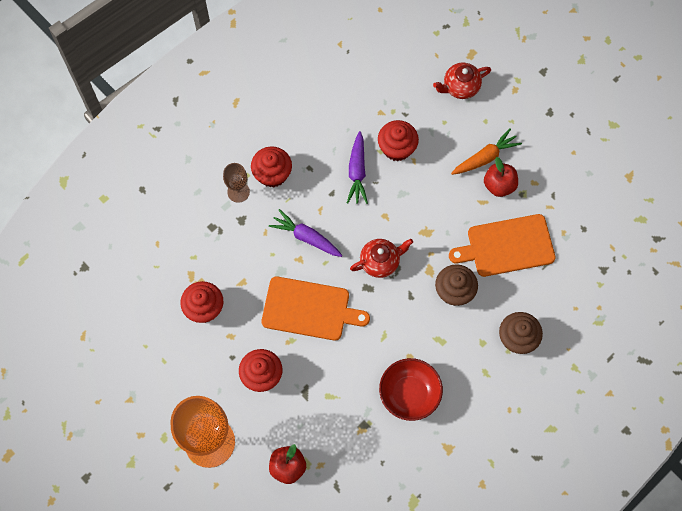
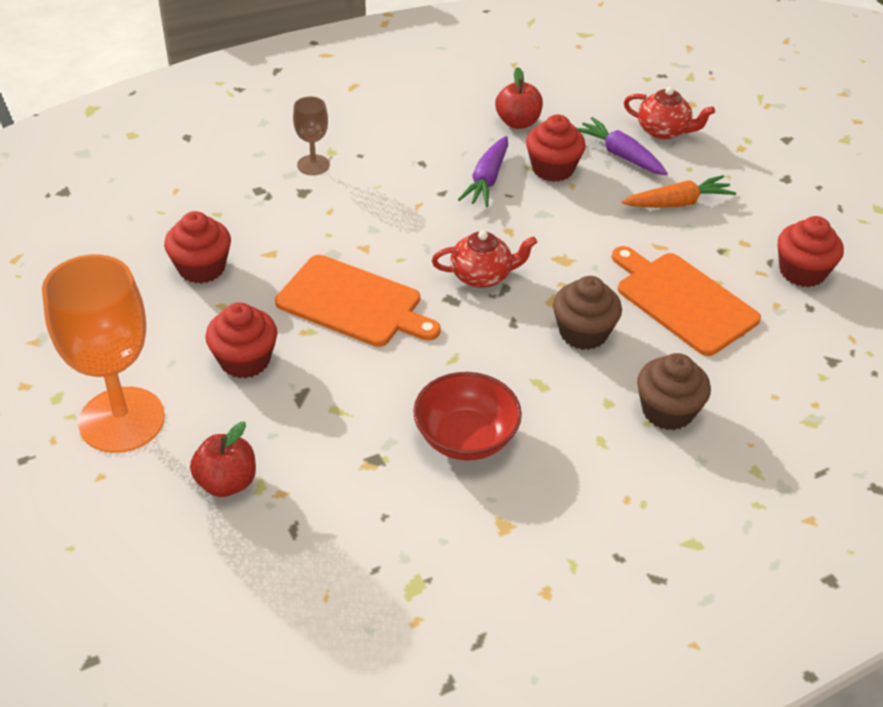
camera: 15 degrees right, 25 degrees down
(272, 174) = (368, 158): red cupcake -> red cupcake (802, 272)
(306, 237) = (385, 228): purple carrot -> purple carrot (621, 155)
(460, 87) = (663, 131): red teapot -> red teapot turned 150 degrees counterclockwise
(499, 185) = (690, 234): red apple -> red apple (517, 122)
(507, 246) = (682, 301): orange cutting board -> orange cutting board turned 45 degrees clockwise

